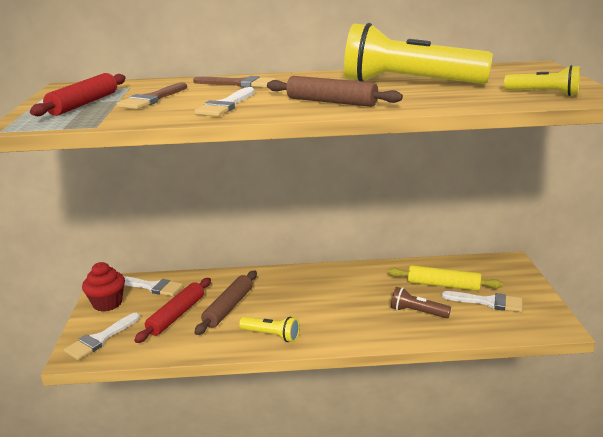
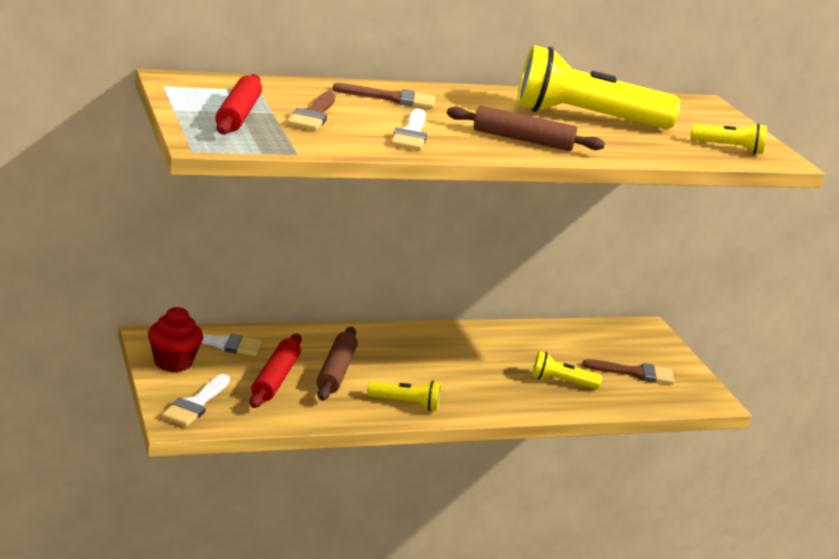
camera: 20 degrees left, 0 degrees up
(417, 312) = (561, 382): brown flashlight -> yellow flashlight
(443, 285) = (580, 353): yellow rolling pin -> none
(488, 302) = (635, 373): white brush -> brown brush

